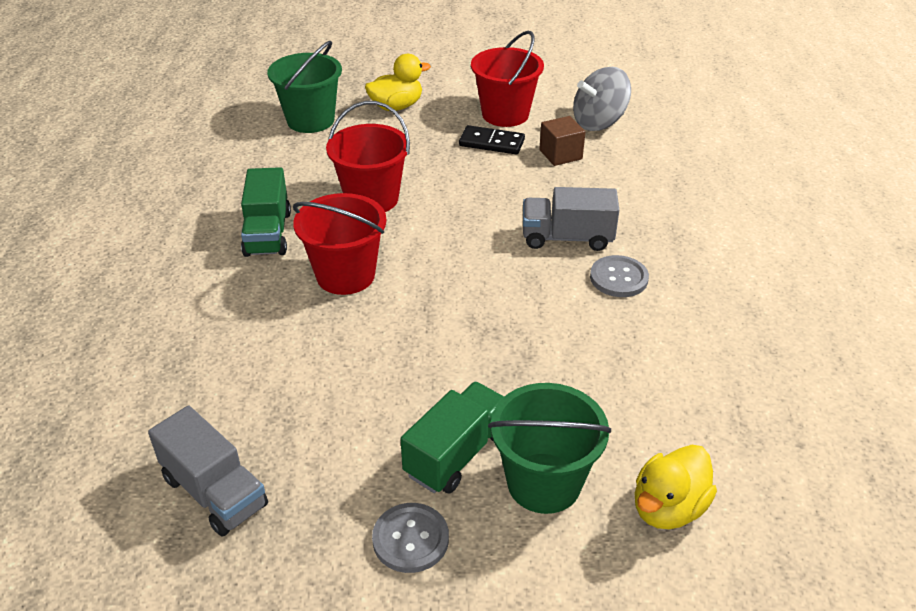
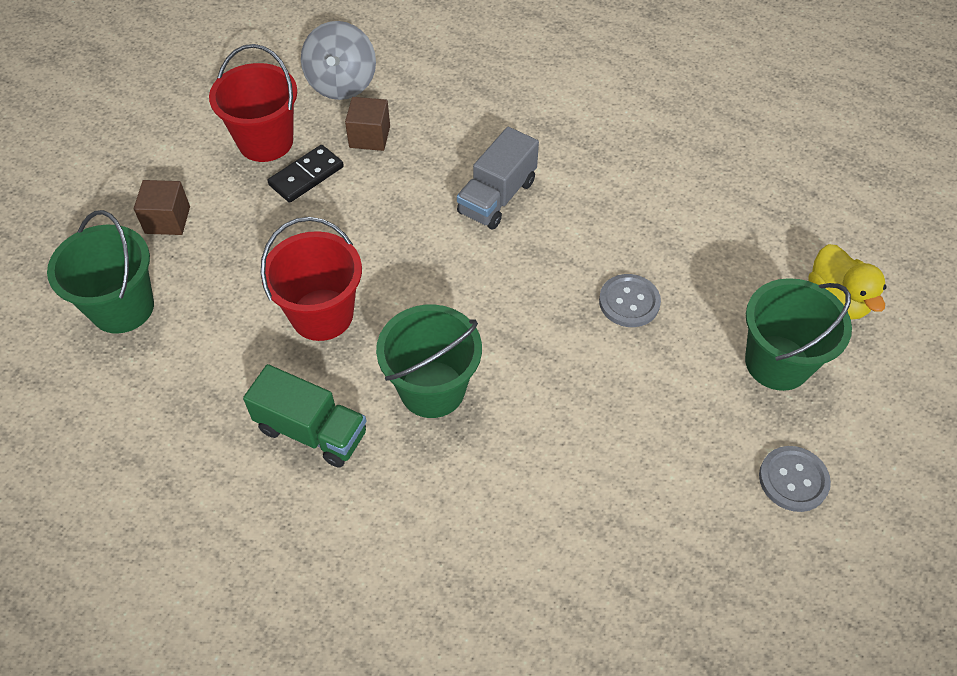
camera: 60 degrees left, 15 degrees up
(214, 492) = (671, 613): grey truck -> none
(345, 275) = (432, 389): red bucket -> green bucket
(396, 106) = (167, 220): yellow duck -> brown cube
(457, 454) = (718, 406): green truck -> none
(618, 278) = (574, 192): grey button -> grey button (629, 302)

